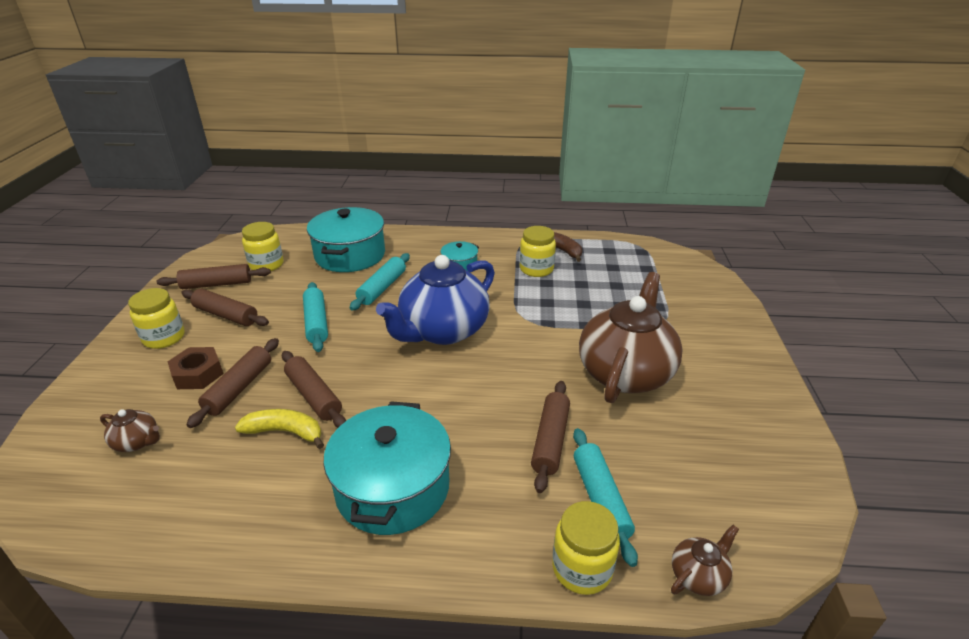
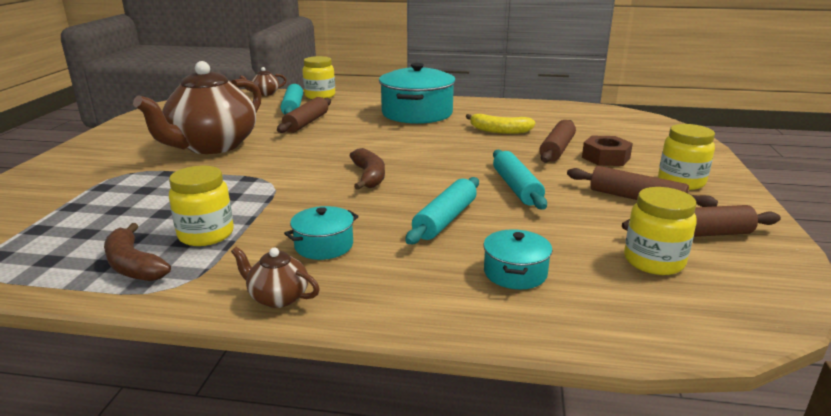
camera: 175 degrees left, 10 degrees down
(137, 442) = (606, 131): brown teapot -> brown teapot (278, 297)
(314, 396) = (488, 144): brown rolling pin -> none
(350, 255) = (515, 273): turquoise pot -> turquoise pot, size x0.49
(443, 330) = (369, 176): blue teapot -> brown banana

